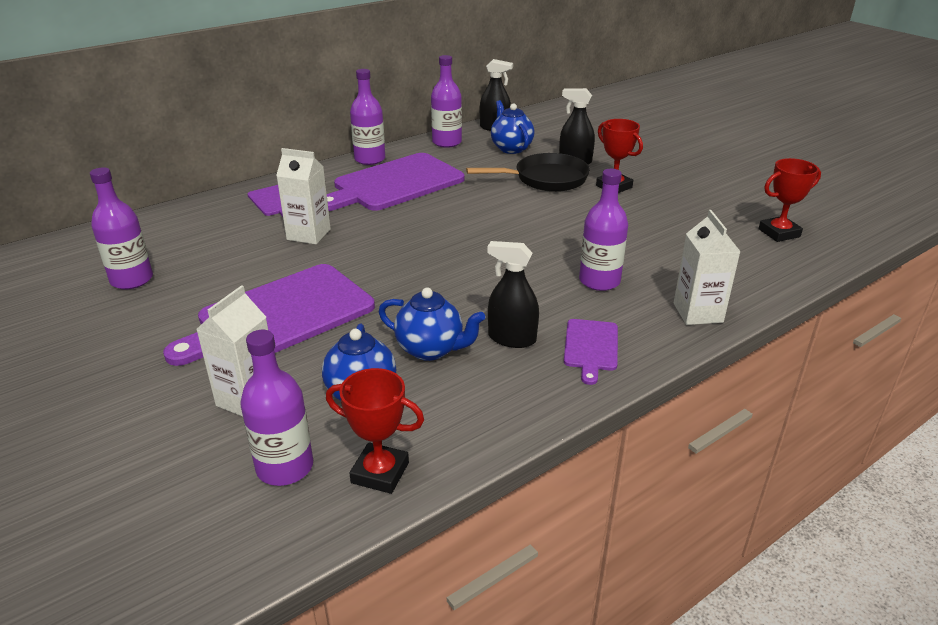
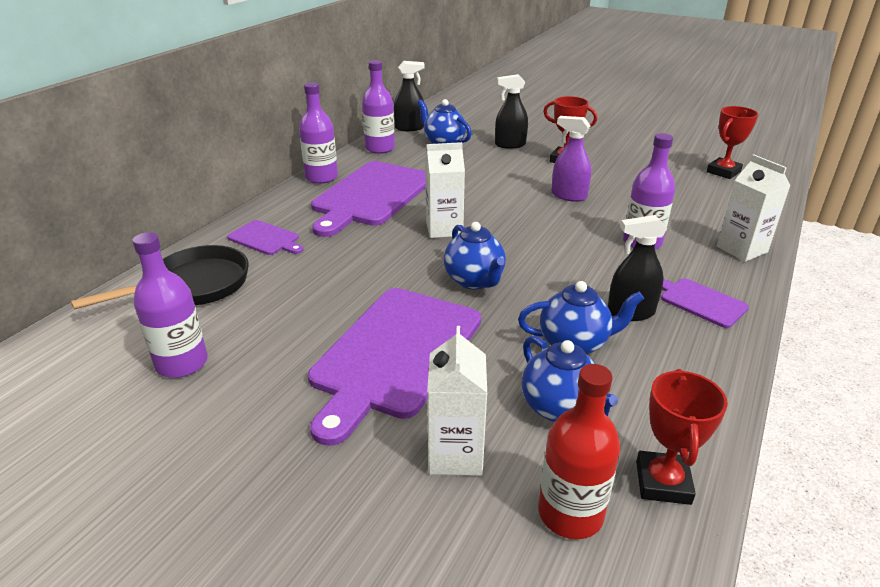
camera: 25 degrees left, 0 degrees up
(285, 467) = (570, 513): purple bottle -> red bottle
(308, 234) = (336, 263): white carton -> white carton (444, 229)
(380, 473) = (663, 482): red trophy -> red trophy turned 75 degrees counterclockwise
(404, 276) = (474, 281): none -> blue teapot
(546, 179) = (503, 164): black pan -> black pan (194, 286)
(577, 222) = (568, 196): none -> purple spray bottle
(591, 347) = (699, 301): purple cutting board -> purple cutting board turned 150 degrees clockwise

